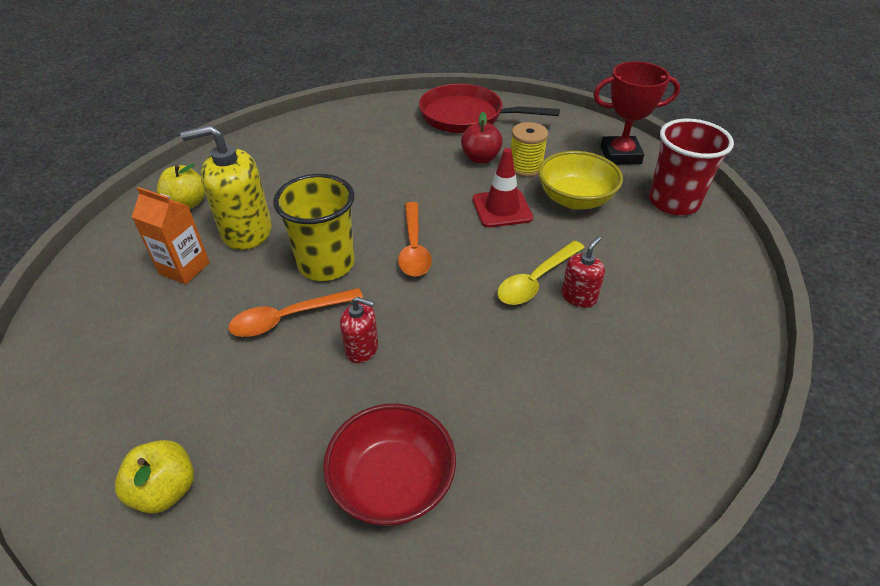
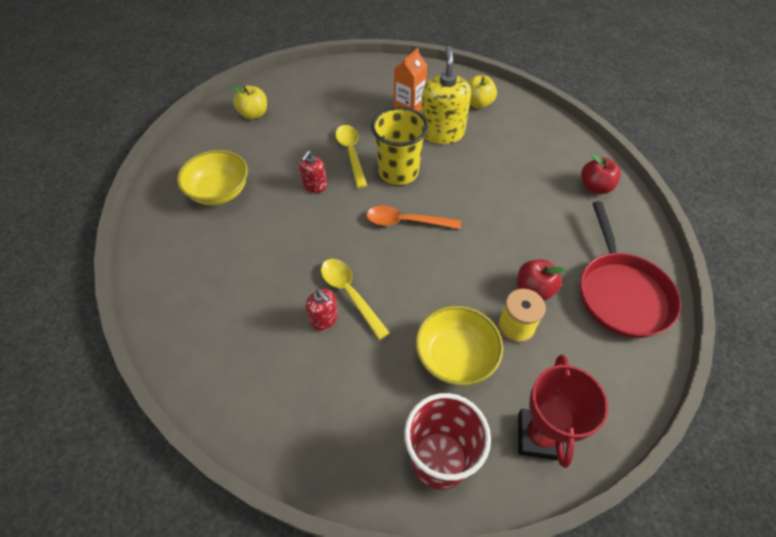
camera: 100 degrees right, 10 degrees up
(288, 318) = (351, 153): orange spoon -> yellow spoon
(340, 125) = (595, 187): none -> red apple
(392, 483) = (219, 192): red bowl -> yellow bowl
(467, 116) = (621, 293): red pan -> red pan turned 150 degrees clockwise
(502, 209) = (448, 290): red traffic cone -> none

